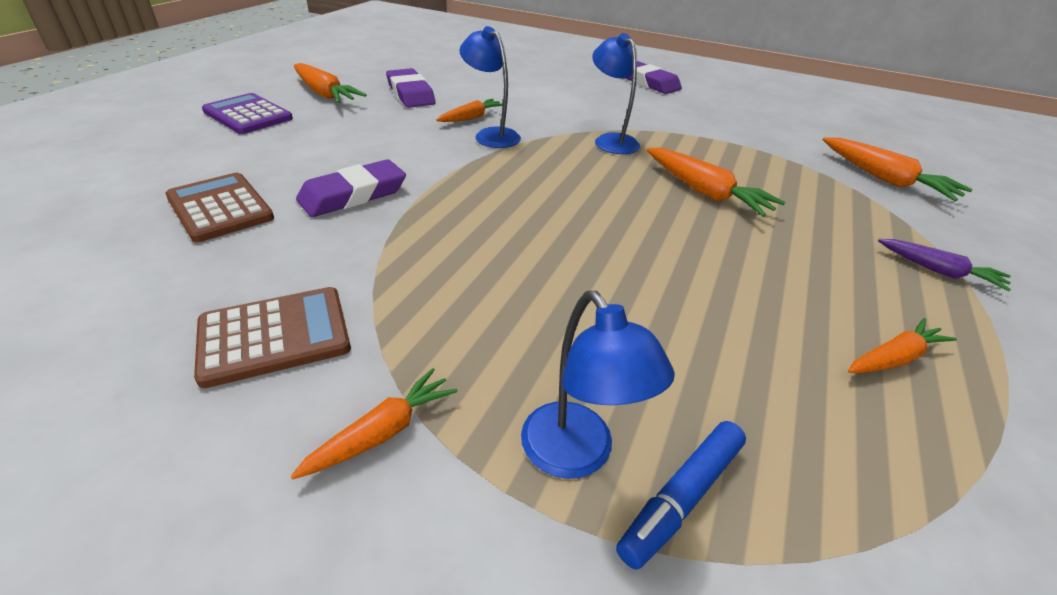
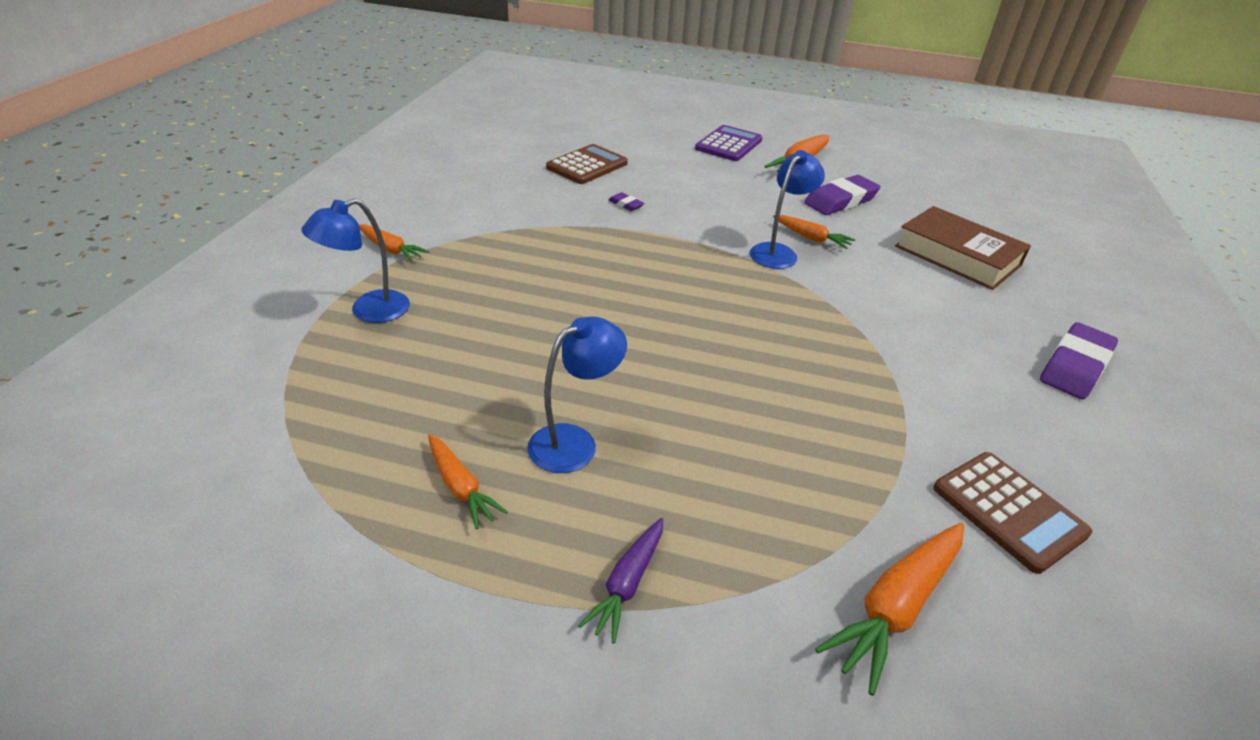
camera: 80 degrees right, 0 degrees up
(274, 336) = (463, 208): brown calculator -> brown calculator (1008, 511)
(353, 195) = (626, 204): purple eraser -> purple eraser, size x0.45
(516, 78) = (957, 256): none -> brown book
(611, 140) = (825, 328): blue lamp -> blue lamp (574, 442)
(681, 497) = (334, 348): blue marker -> none
(705, 192) = (734, 394): orange carrot -> none

